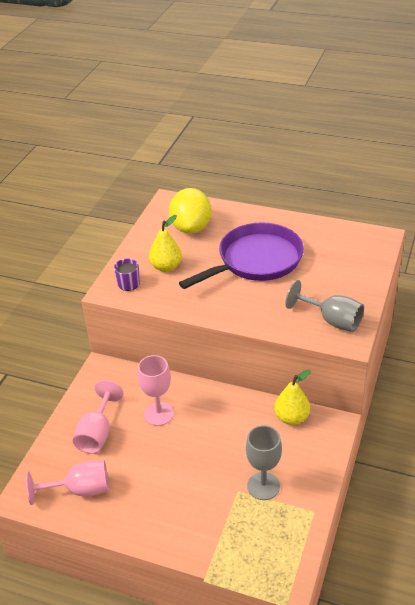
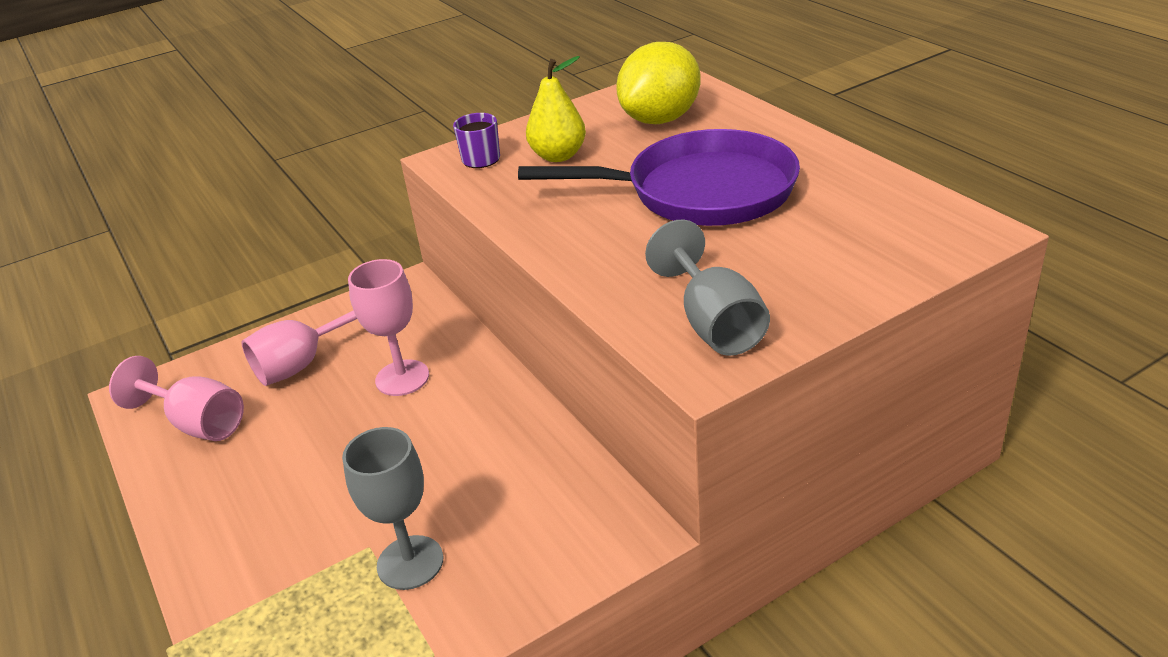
camera: 40 degrees right, 5 degrees down
(291, 417) = (575, 483): yellow pear -> none

